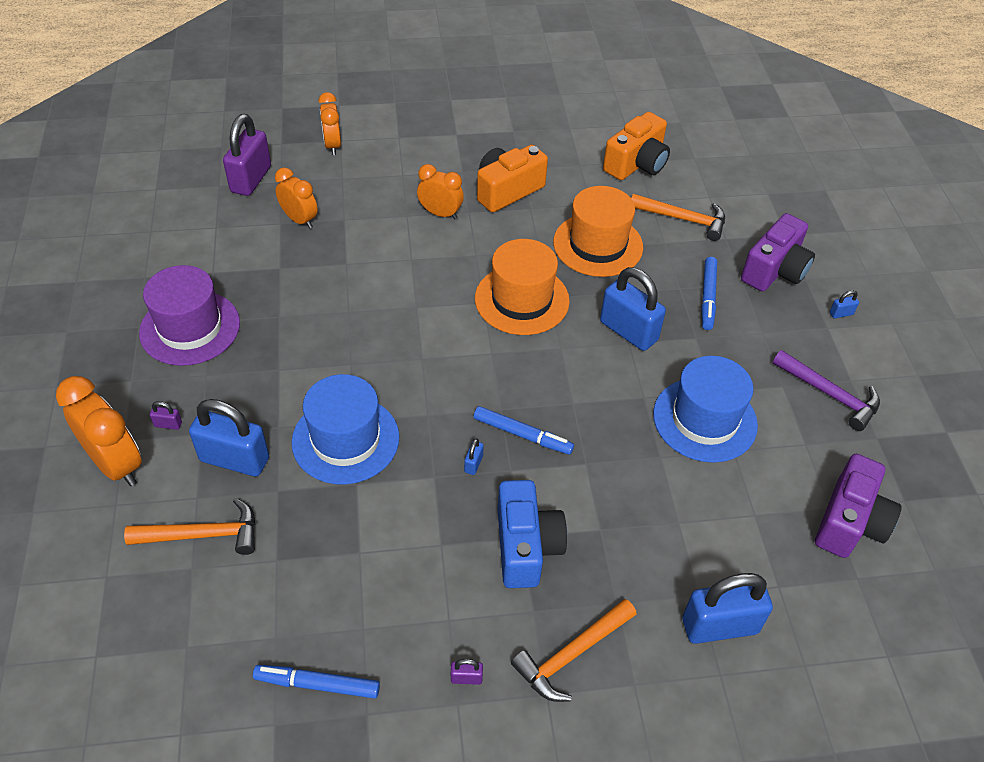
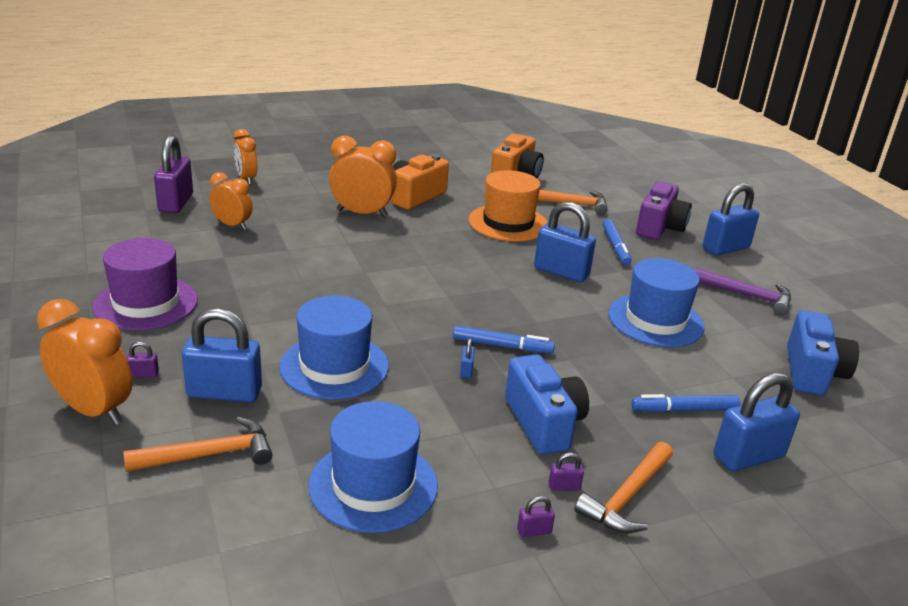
camera: 15 degrees left, 20 degrees down
(317, 684) = (380, 561): blue marker -> blue marker (684, 410)
(337, 597) = (373, 485): none -> blue hat
(440, 213) = (362, 213): orange clock -> orange clock, size x1.55
(515, 630) = (564, 486): none -> purple padlock
(522, 300) = (459, 260): orange hat -> none
(841, 313) = (725, 248): blue padlock -> blue padlock, size x2.48
(849, 522) = (812, 372): purple camera -> blue camera

